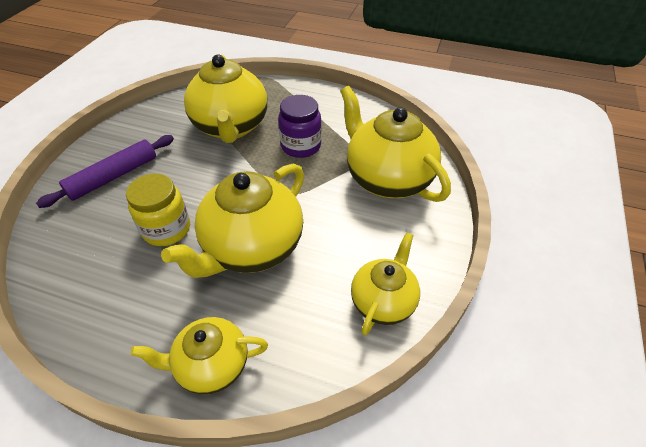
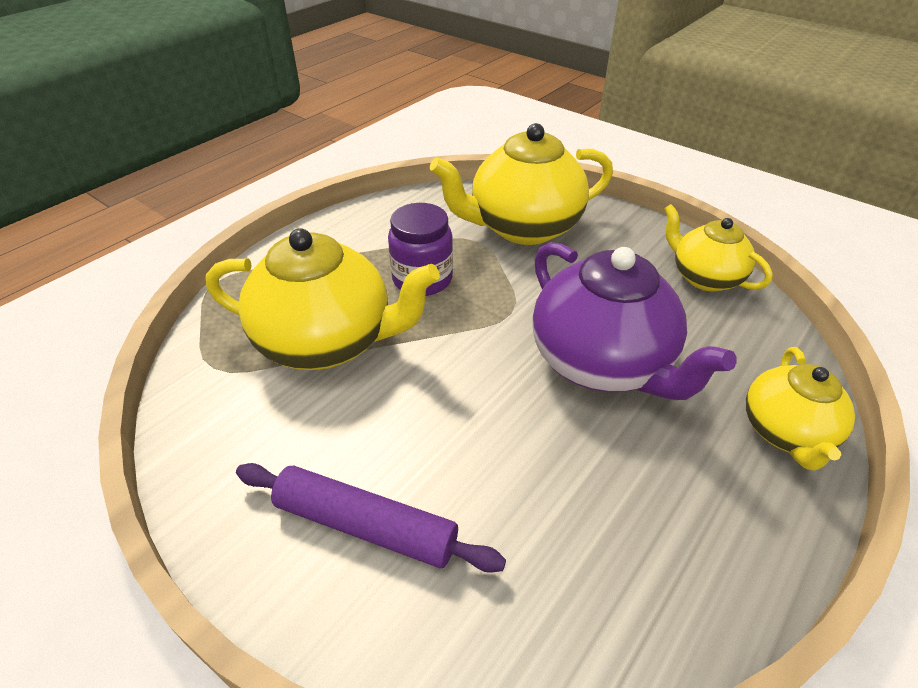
camera: 70 degrees left, 5 degrees down
(114, 177) = (366, 525): purple rolling pin -> purple rolling pin turned 45 degrees counterclockwise
(167, 229) = (537, 454): yellow jar -> none
(252, 247) = (602, 363): yellow teapot -> purple teapot

